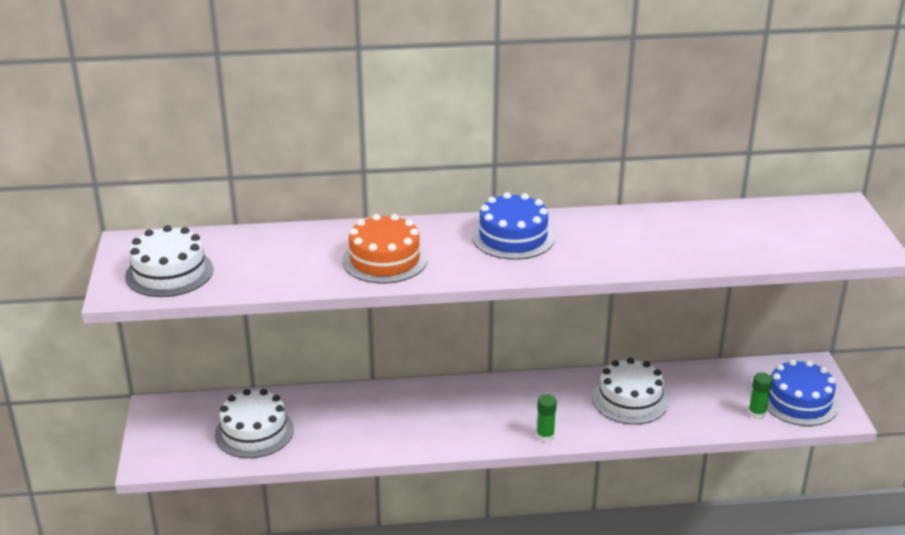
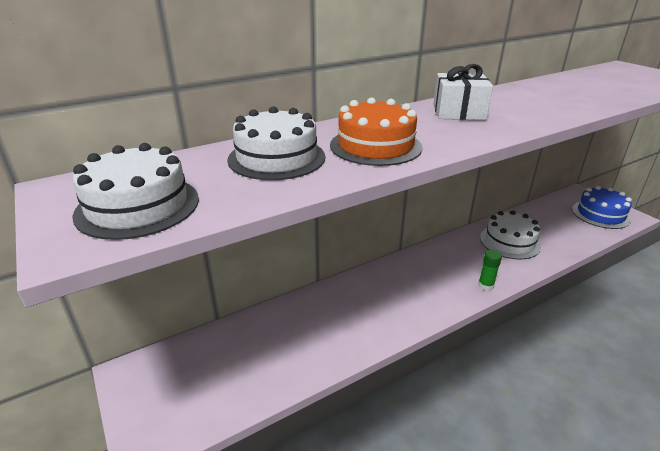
camera: 25 degrees left, 0 degrees up
(254, 432) = (246, 364): white cake -> white cake (276, 158)
(513, 237) = (458, 112): blue cake -> white gift
(757, 413) = (589, 228): green glue stick -> none

